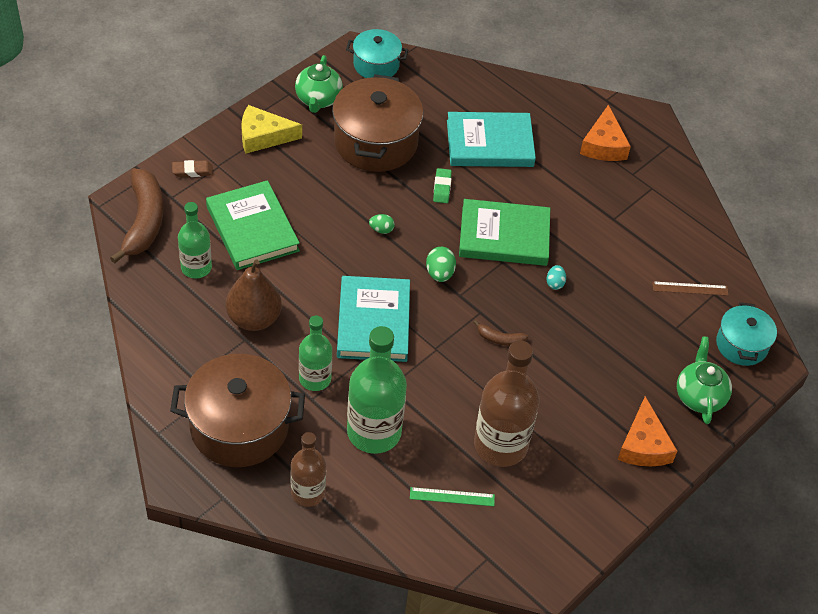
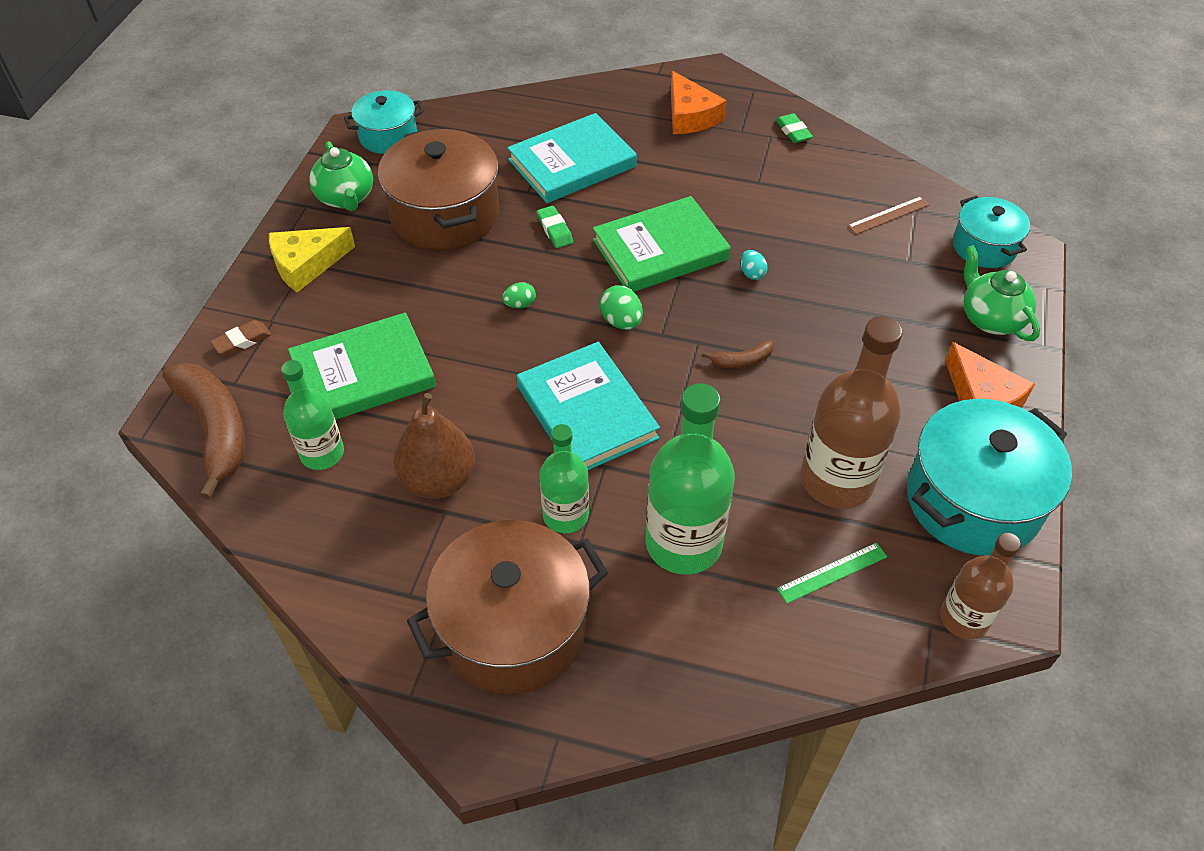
camera: 25 degrees left, 0 degrees up
(252, 229) = (363, 374): green book -> green book turned 60 degrees counterclockwise
(308, 492) = (660, 666): brown bottle -> brown bottle (964, 618)
(580, 503) = (972, 500): none -> turquoise pot
(672, 192) = (793, 131): none -> green eraser

